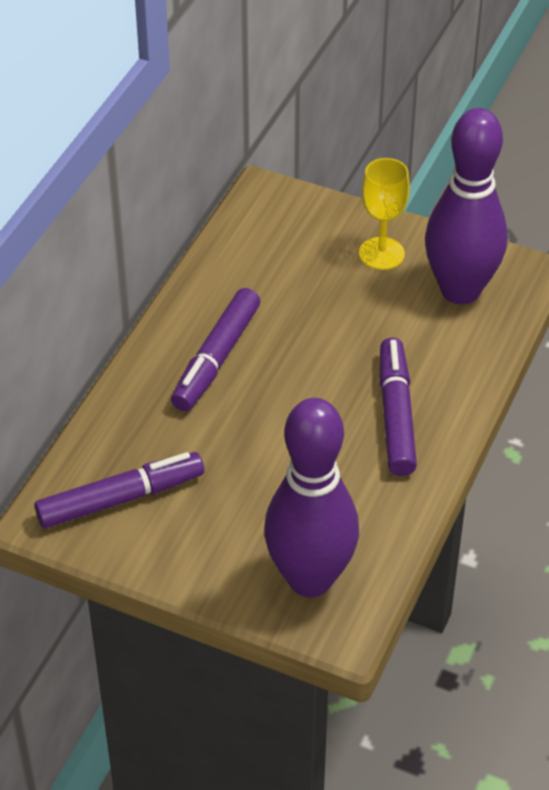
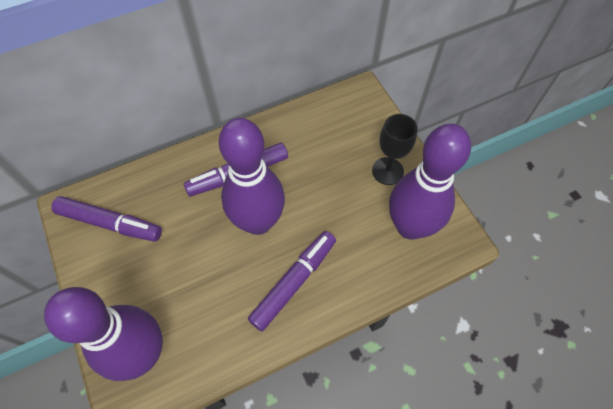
camera: 40 degrees right, 15 degrees up
(294, 388) = (258, 222): none -> purple bowling pin
(381, 253) = (387, 171): yellow goblet -> black goblet

